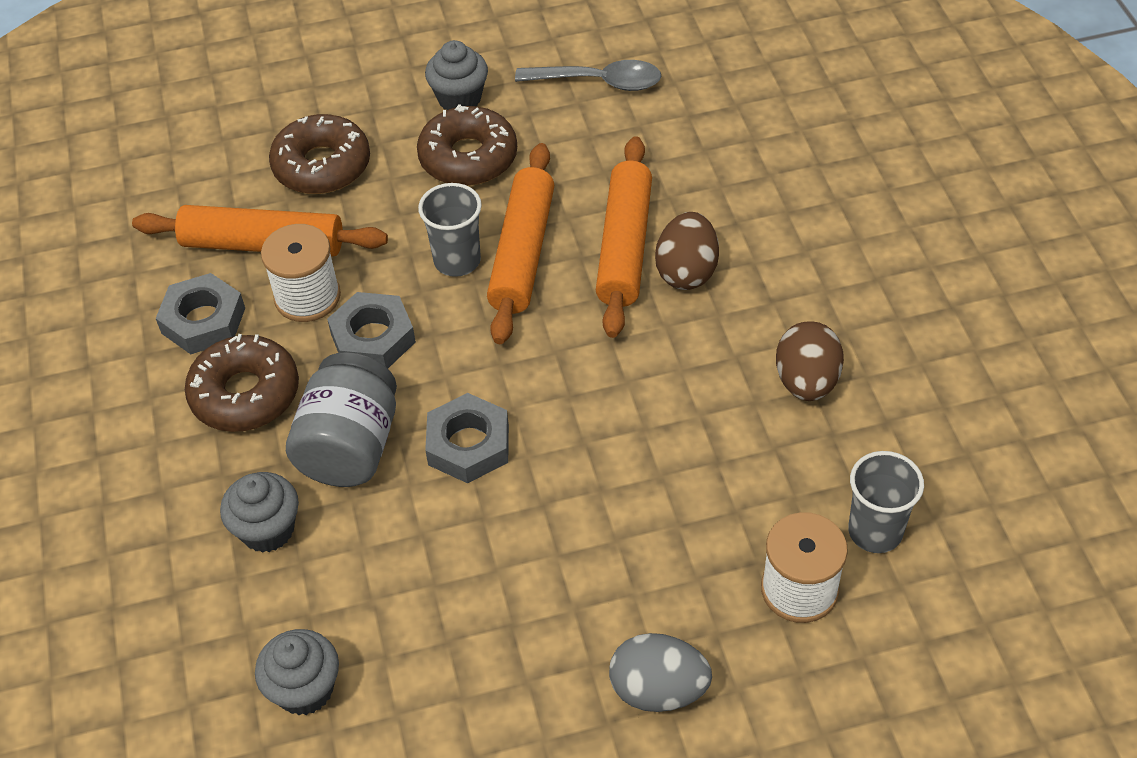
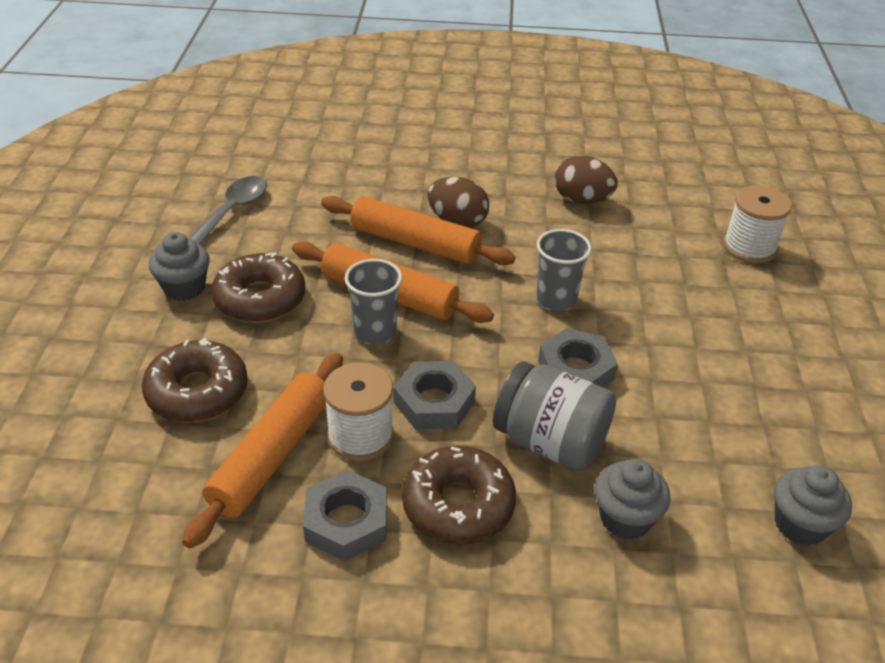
camera: 75 degrees left, 10 degrees down
(658, 690) = (820, 327): grey egg -> none
(875, 531) = (711, 207): grey cup -> grey cup (556, 300)

